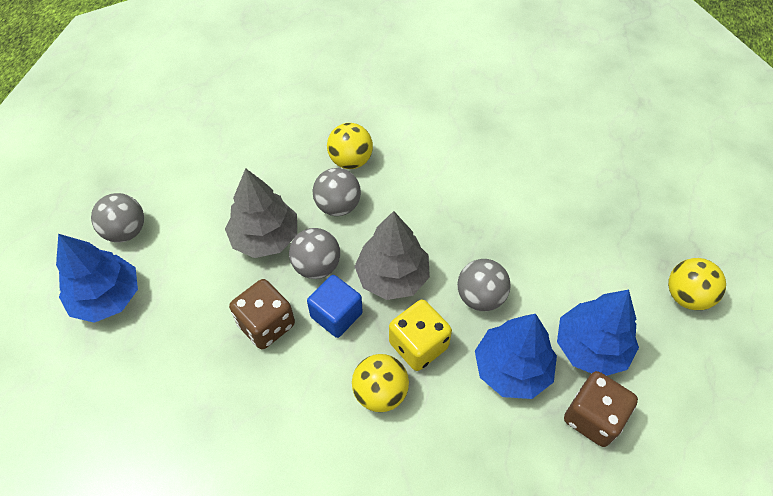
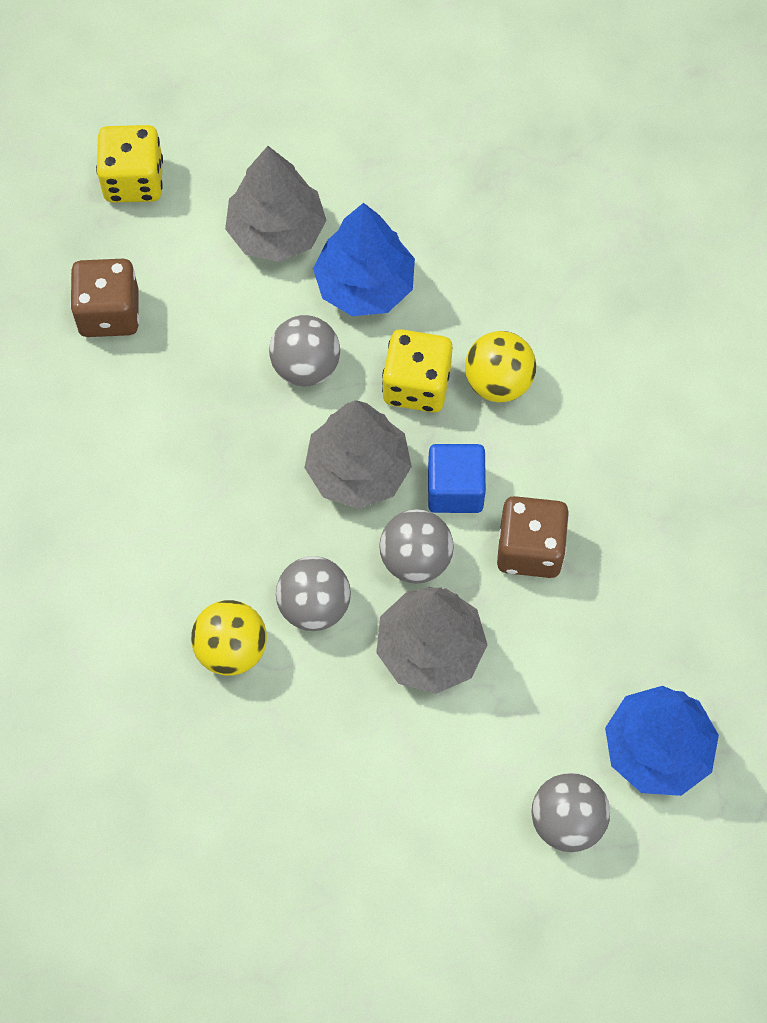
camera: 130 degrees left, 10 degrees up
(591, 347) = (277, 231): blue tree -> grey tree
(593, 417) = (354, 189): brown dice -> brown dice (109, 313)
(686, 296) = (133, 180): yellow ball -> yellow dice

